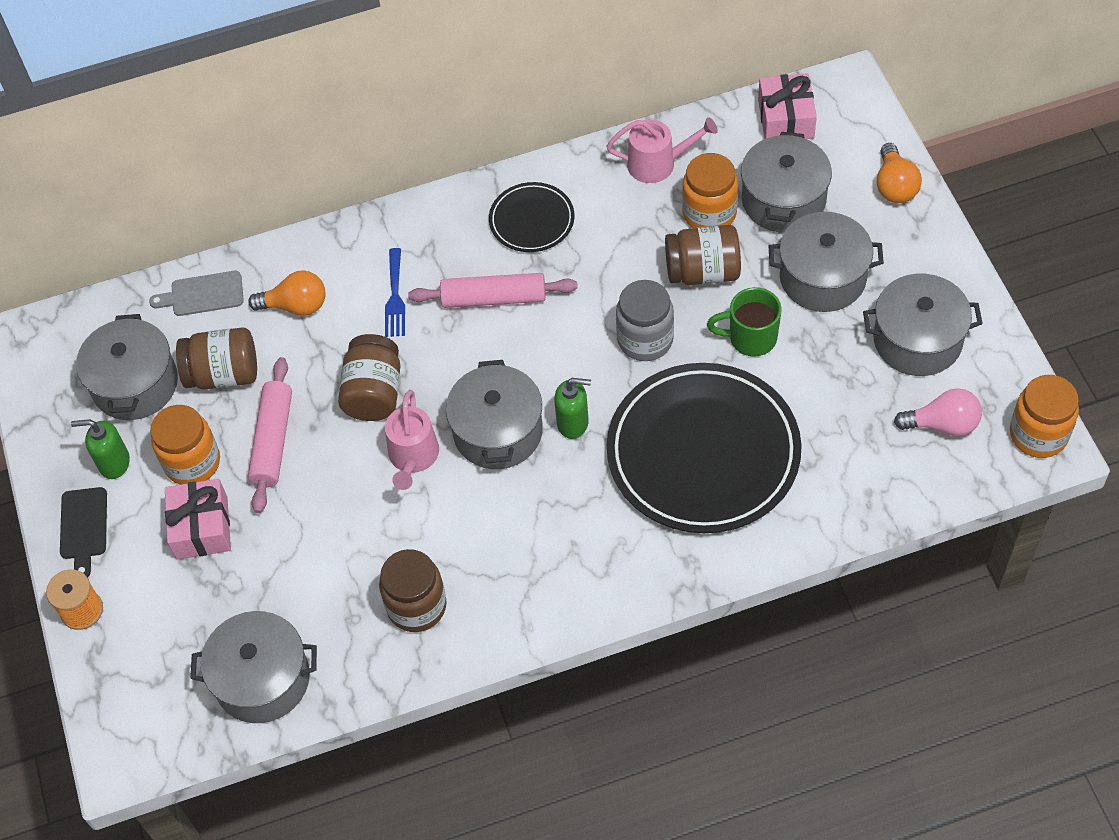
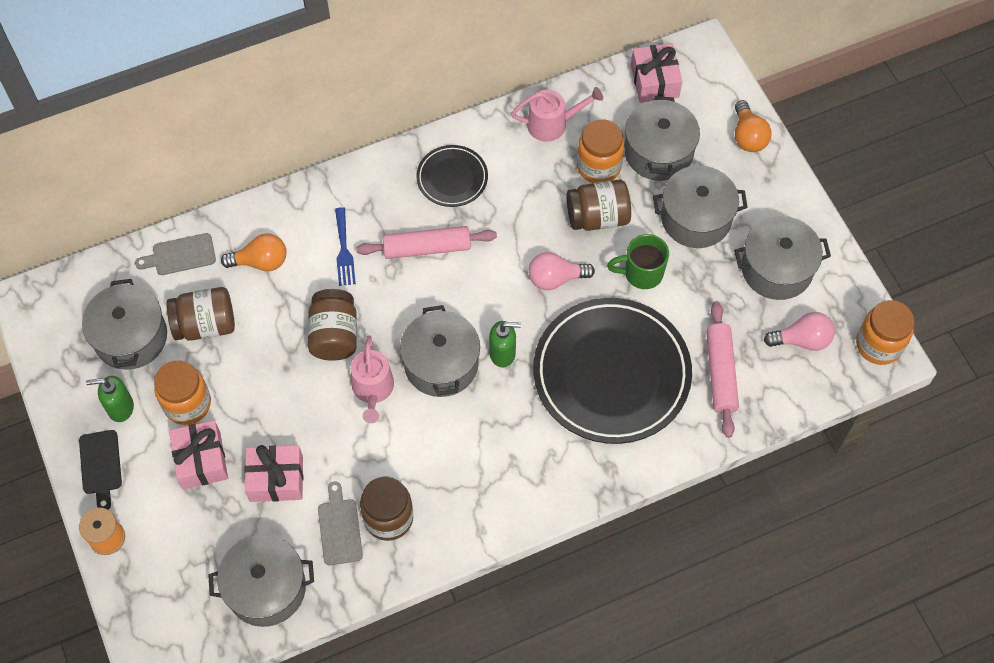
camera: 10 degrees left, 5 degrees up
(273, 441) = (253, 381): pink rolling pin -> pink rolling pin (720, 373)
(287, 554) = (276, 479): none -> pink gift
(357, 615) = (339, 528): none -> grey cutting board
(645, 339) = (555, 278): grey jar -> pink light bulb

